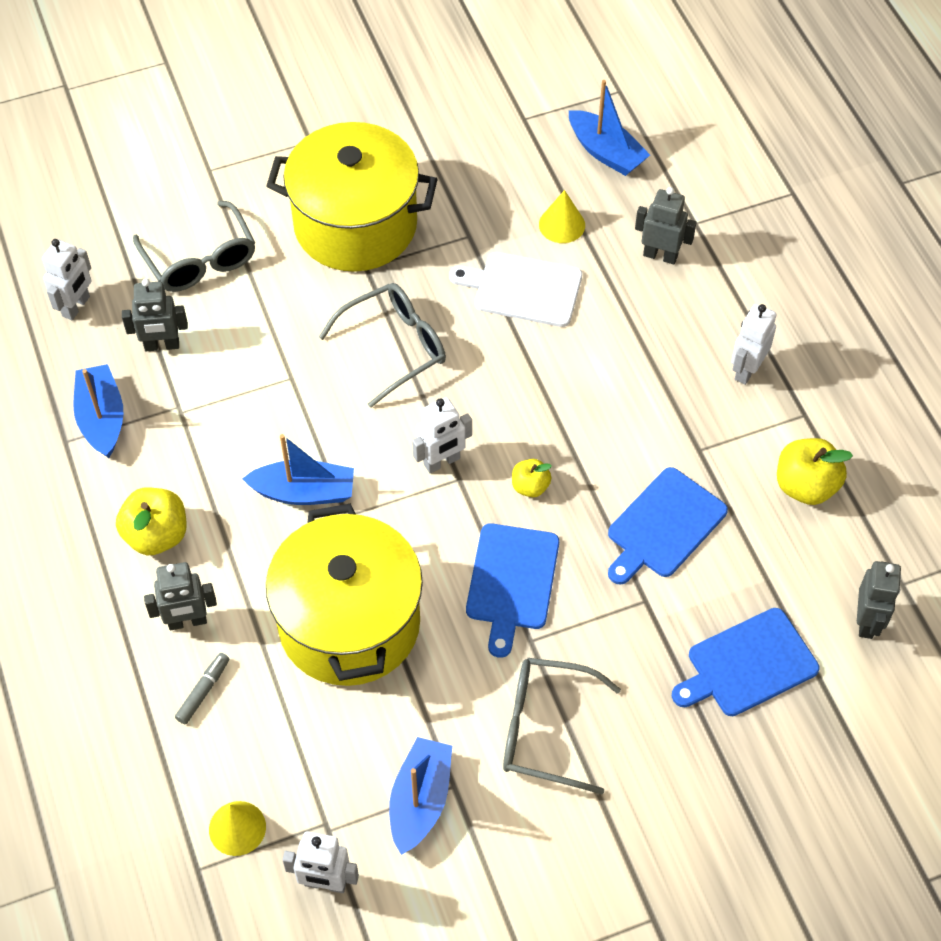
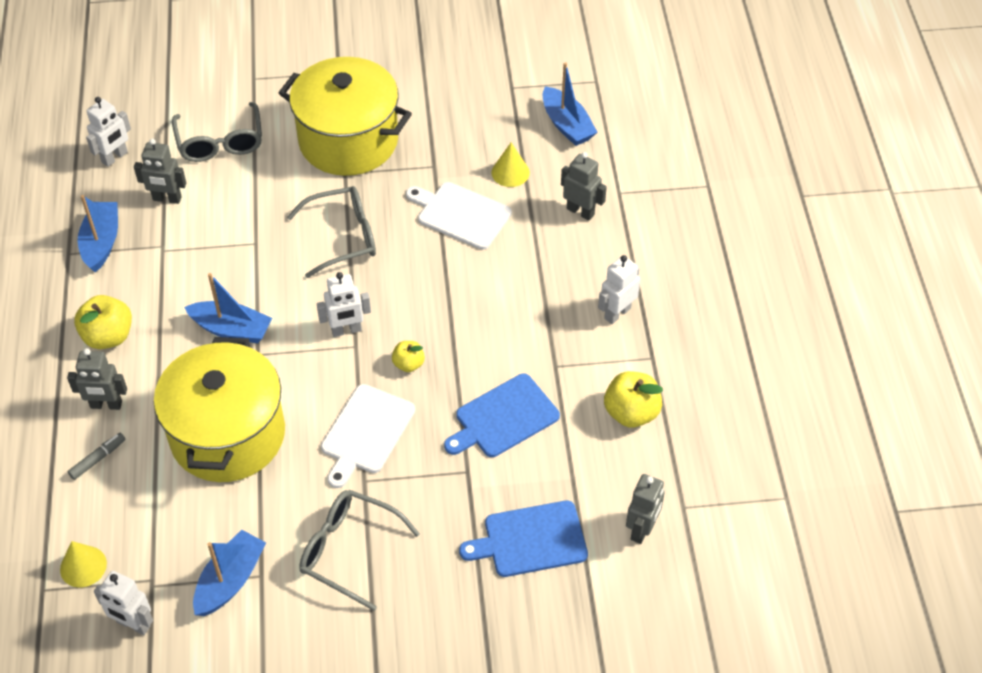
camera: 15 degrees right, 5 degrees down
(512, 582) = (366, 432): blue cutting board -> white cutting board

